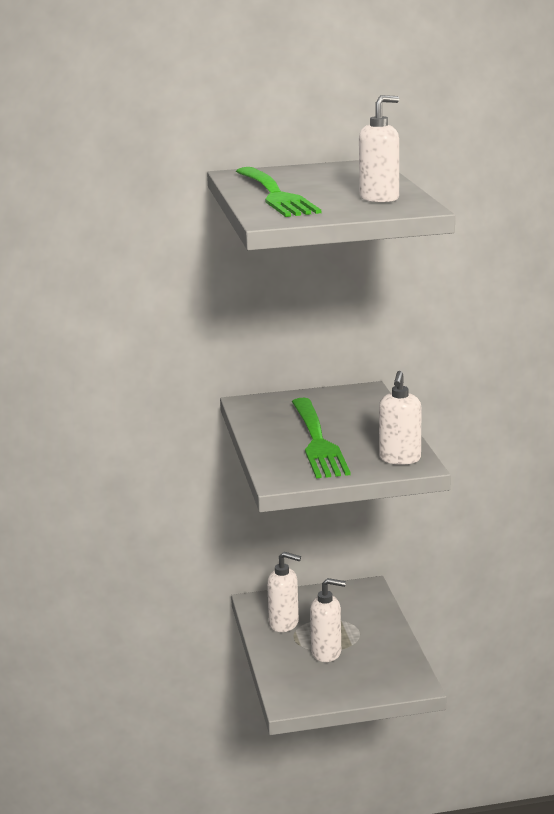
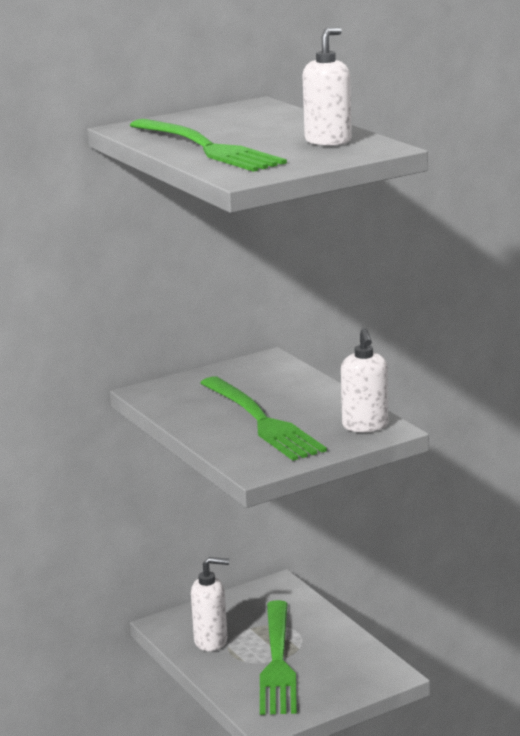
camera: 20 degrees left, 0 degrees up
(327, 653) = (277, 662): white soap dispenser -> green fork

